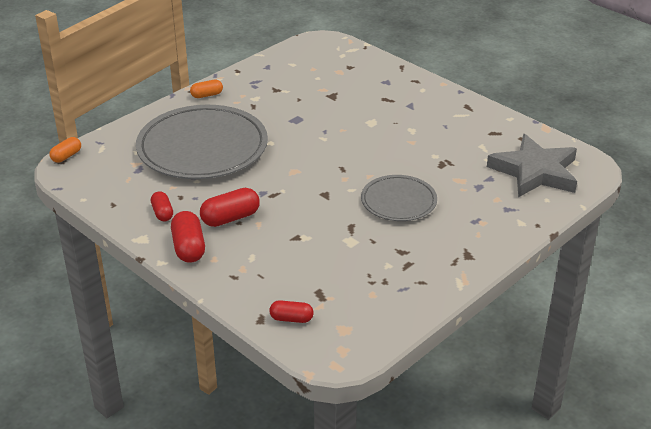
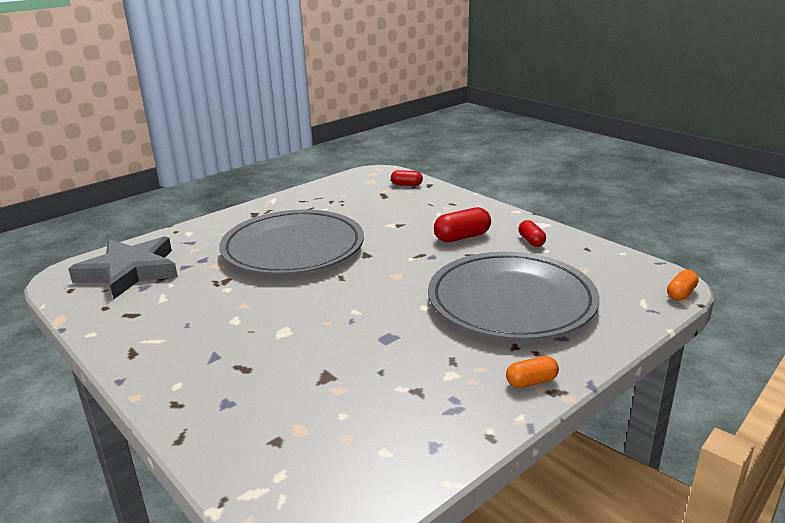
camera: 175 degrees left, 10 degrees down
(188, 248) = (496, 219): red capsule -> none
(398, 201) = (293, 248): grey plate -> grey plate, size x1.84

